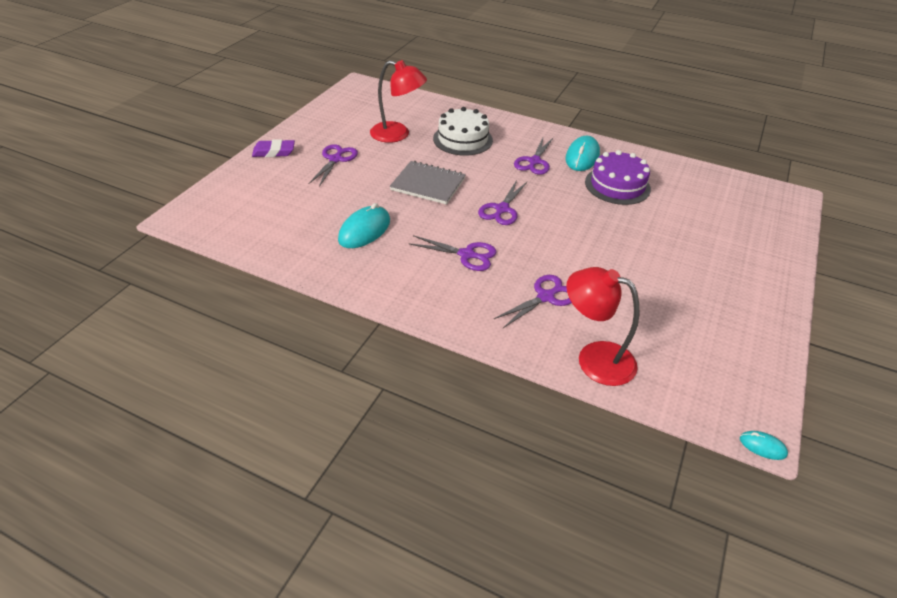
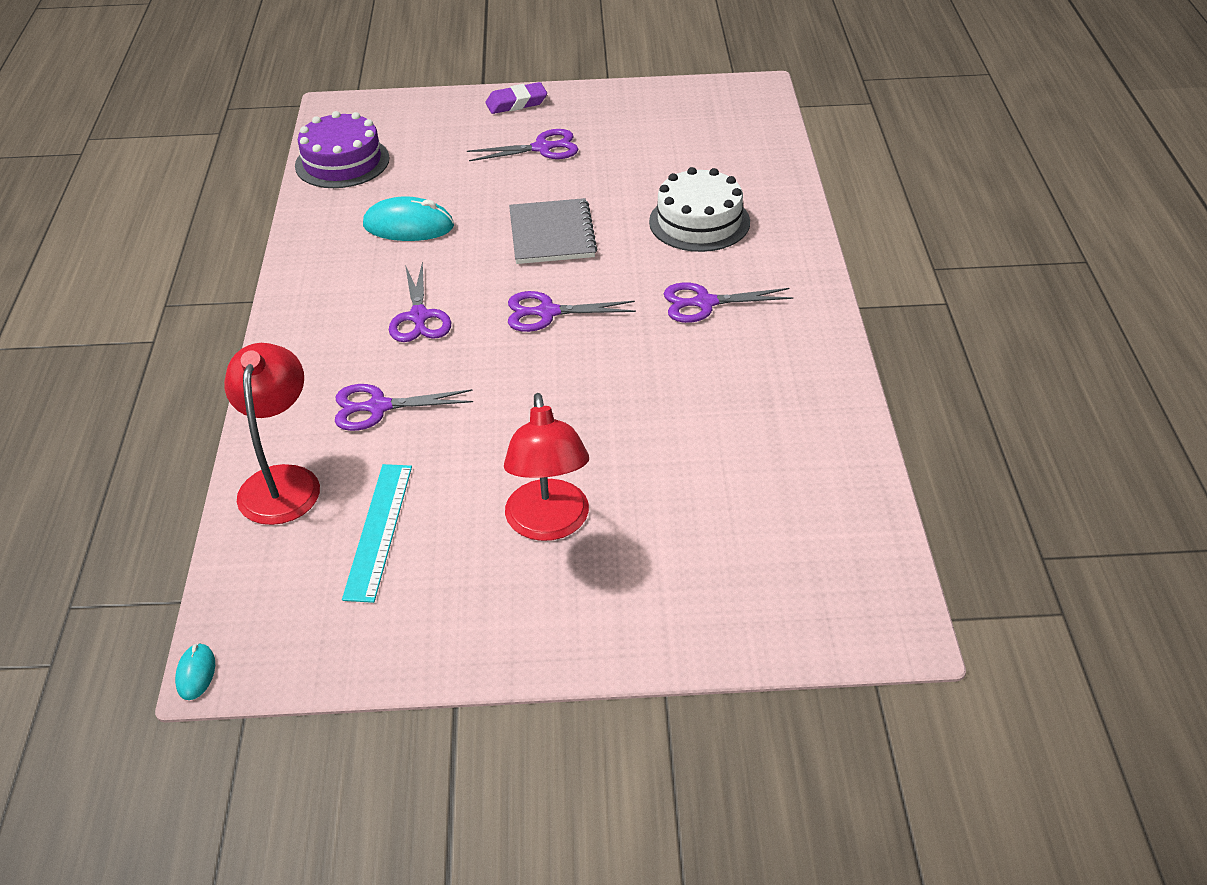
camera: 65 degrees right, 0 degrees up
(274, 152) = (516, 103): purple eraser -> purple eraser turned 75 degrees counterclockwise
(397, 134) = (653, 167): red lamp -> red lamp (549, 524)
(545, 297) = (378, 407): purple scissors -> purple scissors turned 150 degrees clockwise
(582, 157) = (769, 345): turquoise mouse -> none
(617, 185) = (717, 403): purple cake -> purple cake (342, 162)
(661, 329) = (378, 530): none -> turquoise ruler

